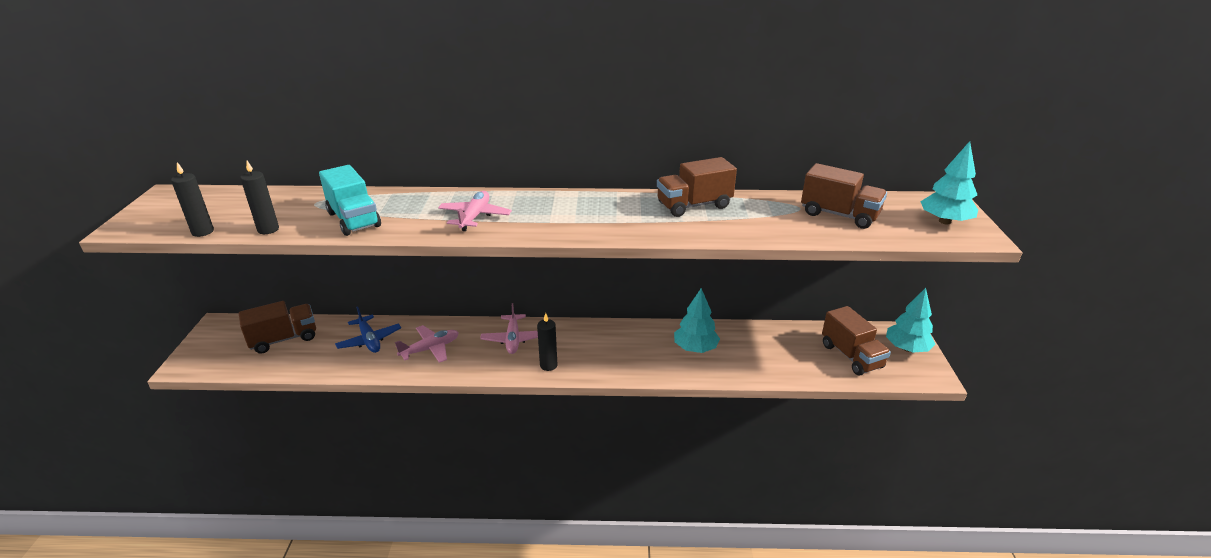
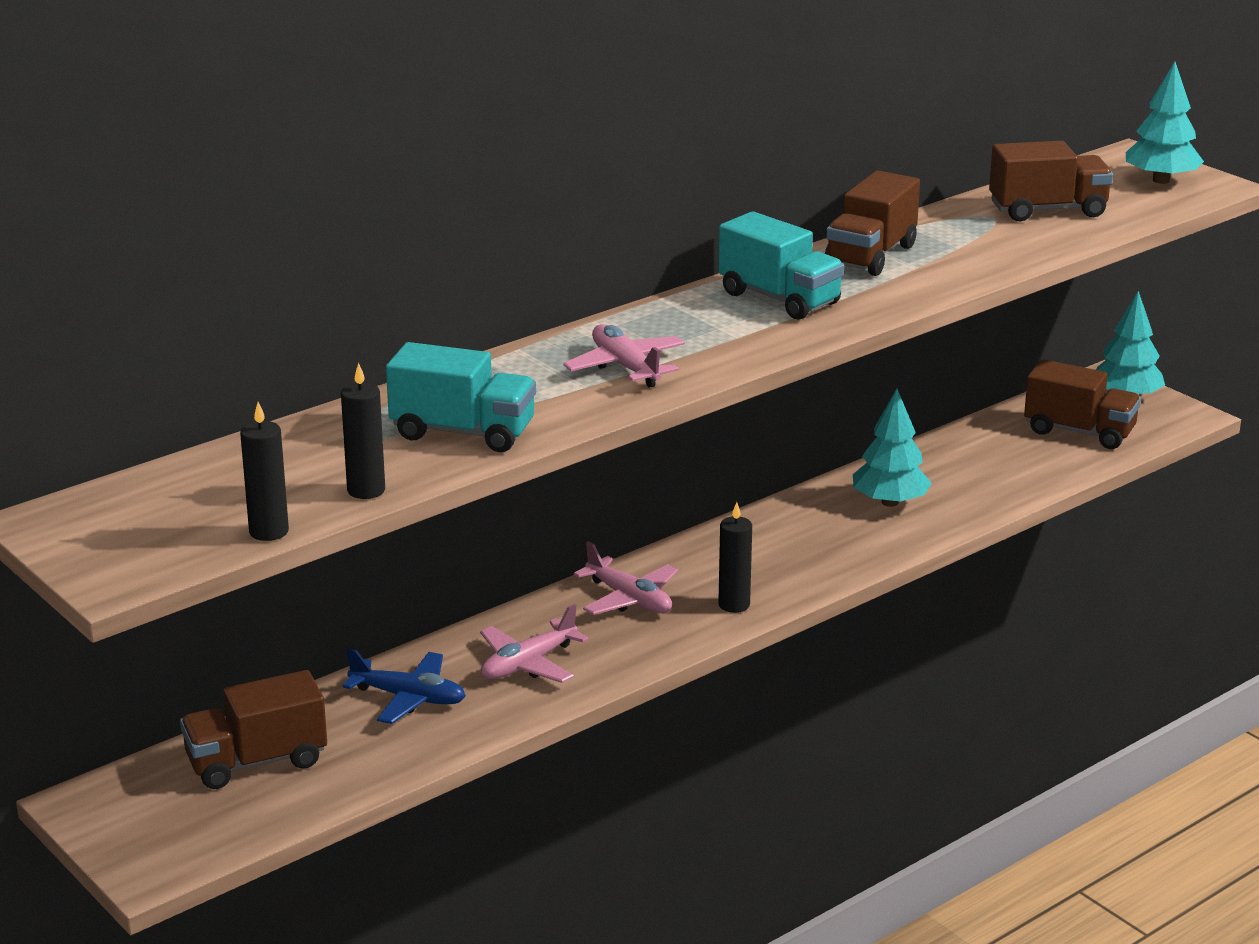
camera: 40 degrees left, 5 degrees down
(284, 339) = (256, 762): brown truck -> brown truck turned 135 degrees counterclockwise
(430, 349) = (528, 664): pink plane -> pink plane turned 150 degrees counterclockwise
(607, 210) = (779, 299): none -> turquoise truck

